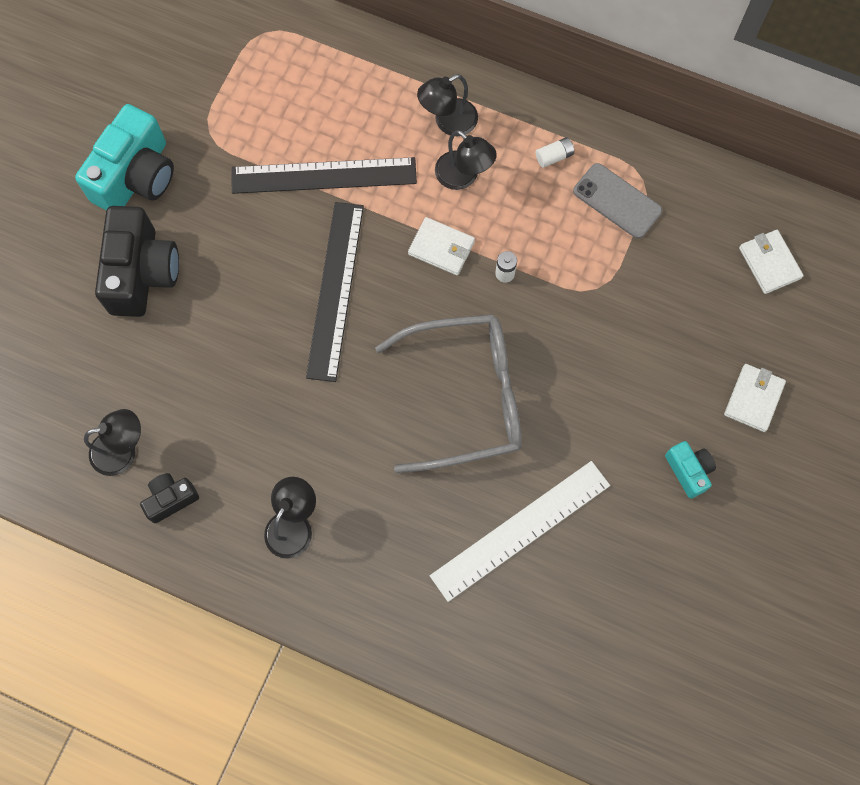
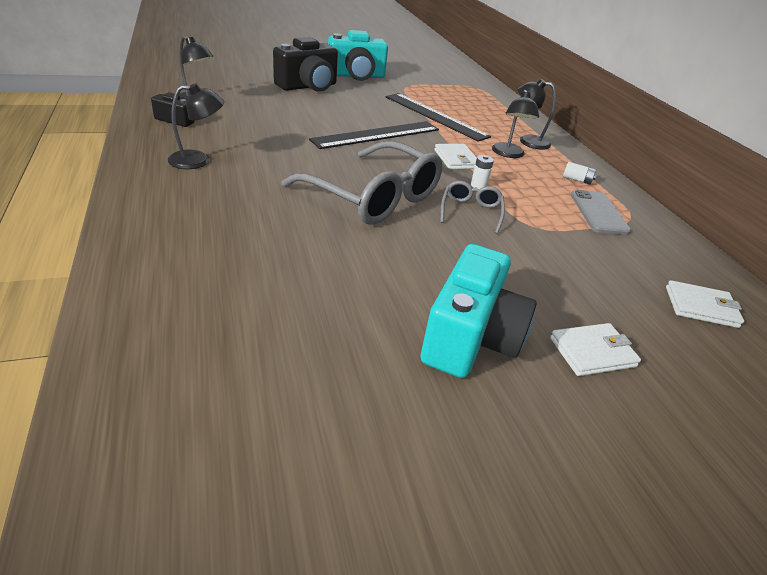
camera: 45 degrees right, 35 degrees down
(520, 530) = (297, 257): white ruler -> none
(543, 325) = (470, 212): none -> grey glasses
(688, 471) = (470, 337): turquoise camera -> turquoise camera, size x1.97
(769, 263) = (700, 307): white wallet -> white wallet turned 75 degrees clockwise

